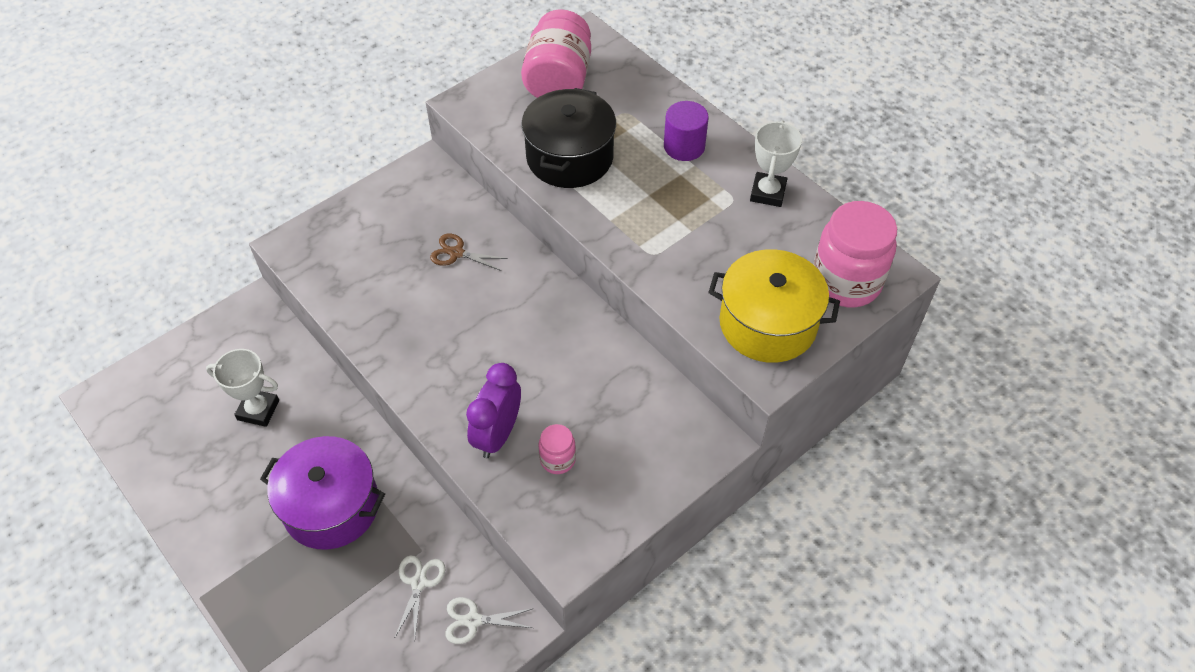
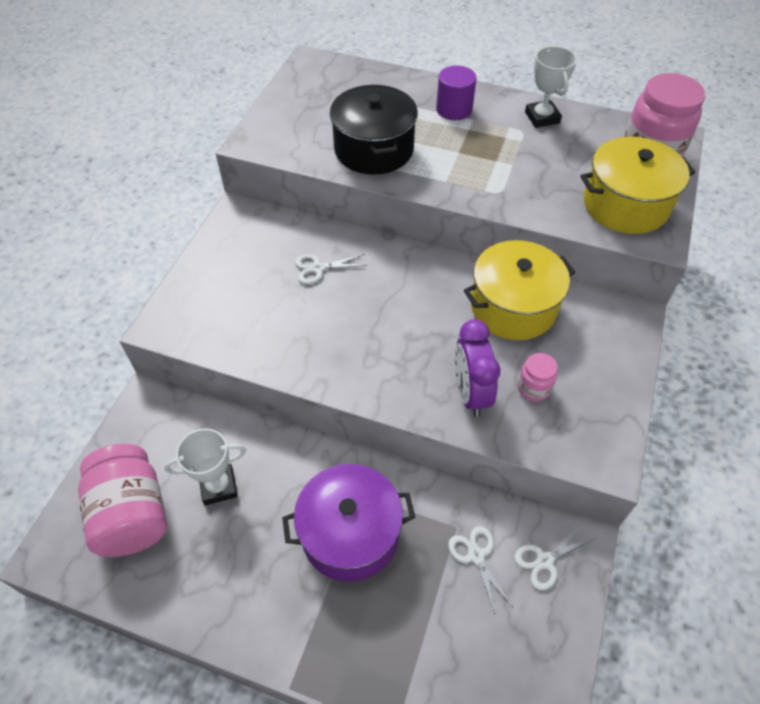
camera: 30 degrees left, 0 degrees up
(456, 253) = (318, 268): brown scissors -> white scissors
(558, 80) = (316, 99): pink jar -> pink jar (132, 514)
(604, 375) = (513, 307): none -> yellow pot

